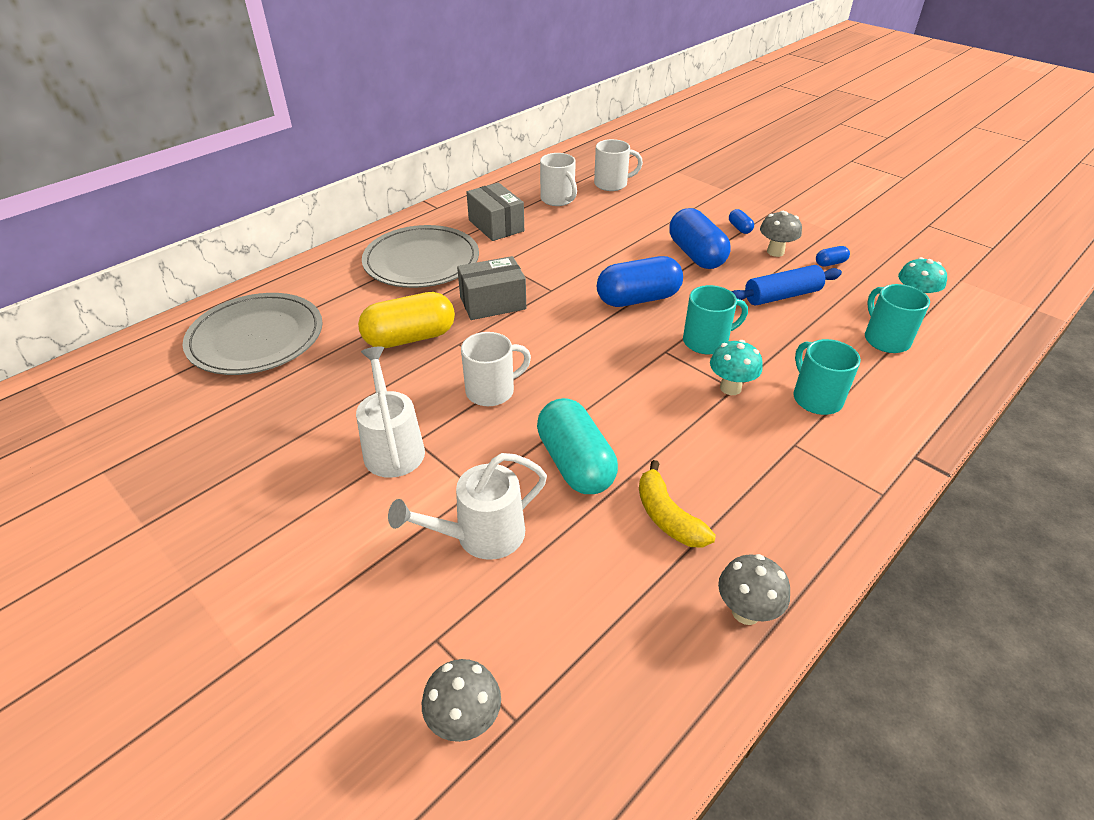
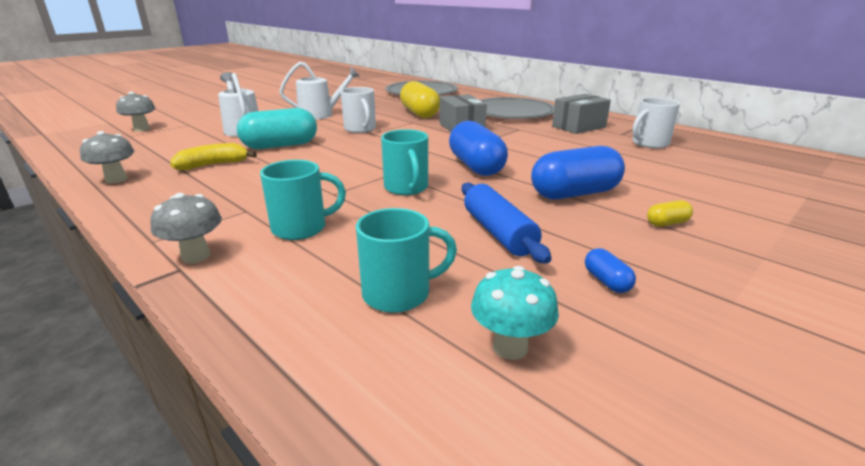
camera: 90 degrees right, 15 degrees down
(612, 184) = (714, 163): white mug -> none
(730, 388) = (334, 192): turquoise mushroom -> none
(739, 228) = (667, 223): blue capsule -> yellow capsule
(775, 252) = (614, 241): grey mushroom -> grey mushroom (196, 256)

